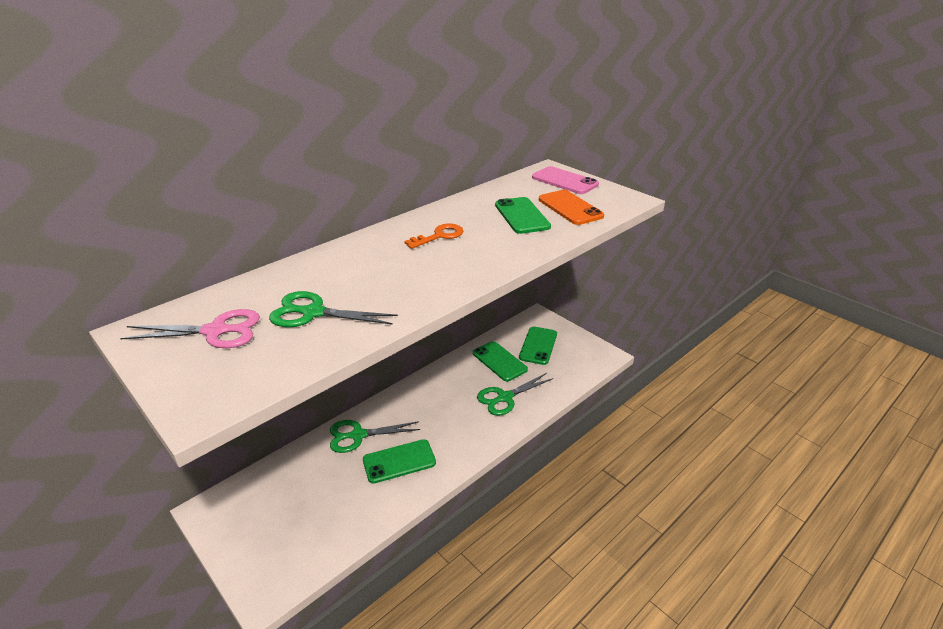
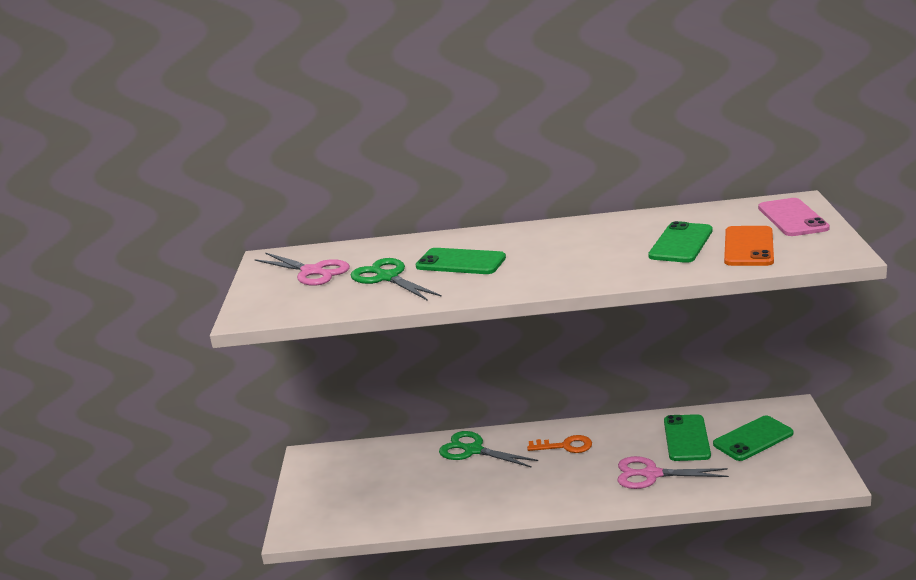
camera: 45 degrees right, 10 degrees down
(399, 461) = (486, 486): green phone -> green phone (460, 262)
(439, 236) = (570, 244): orange key -> orange key (565, 446)
(505, 397) = (652, 474): green scissors -> pink scissors

